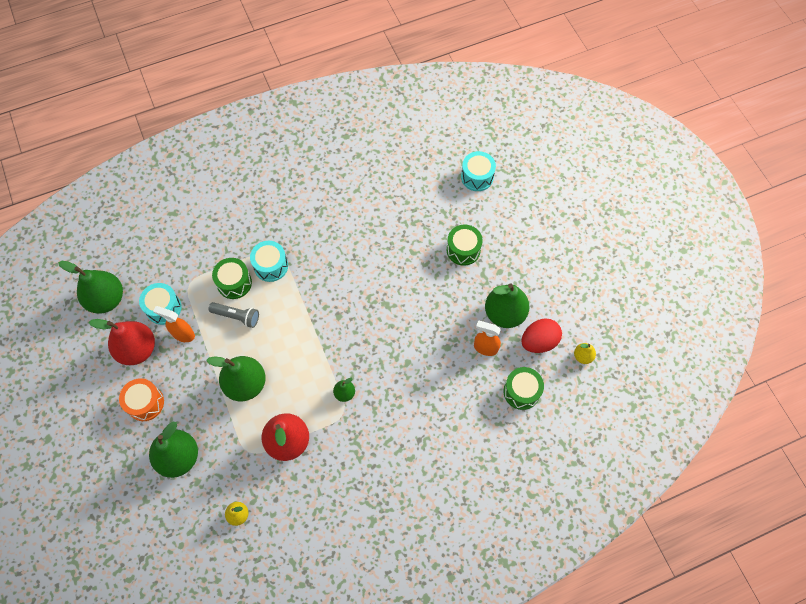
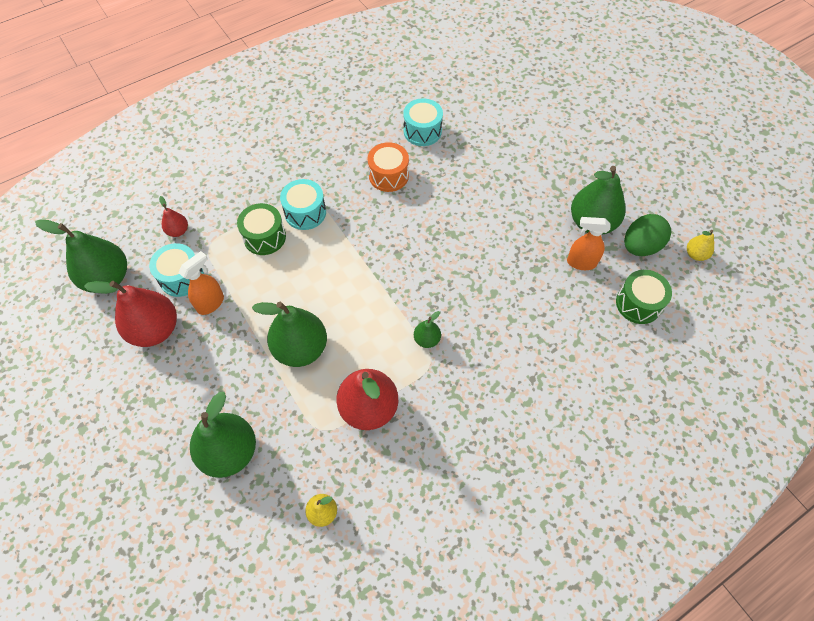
camera: 10 degrees left, 5 degrees down
(145, 403) = (175, 392): orange drum -> orange drum (388, 176)
(166, 266) = (178, 231): none -> red pear
(183, 334) = (211, 303): orange spray bottle -> orange spray bottle turned 120 degrees clockwise
(236, 316) = (274, 273): grey flashlight -> none
(463, 250) = (525, 165): green drum -> none
(477, 177) = (519, 92): turquoise drum -> turquoise drum (422, 131)
(539, 341) = (640, 246): red egg -> green egg

